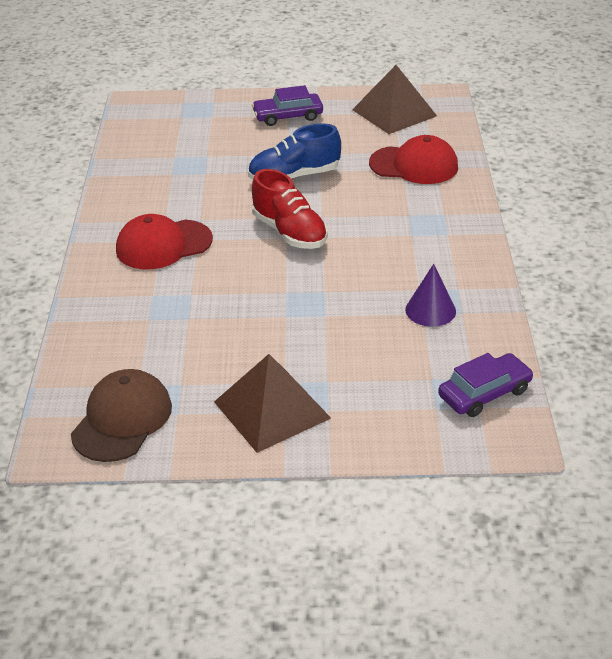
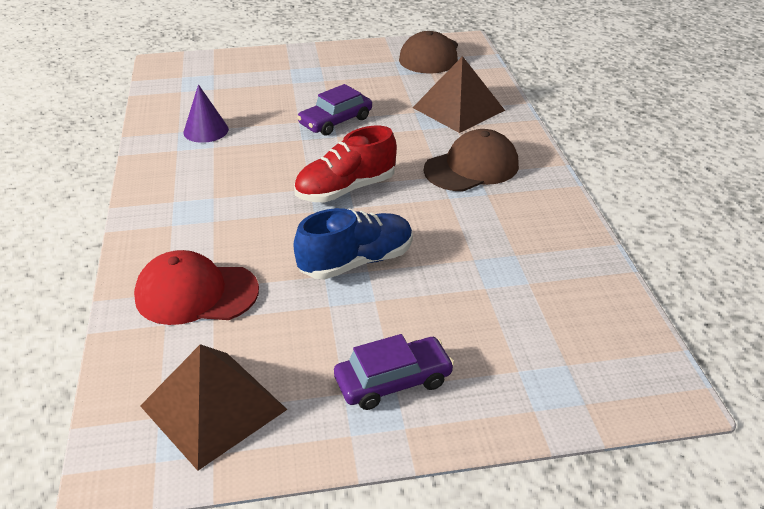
camera: 170 degrees right, 0 degrees up
(163, 245) = (472, 167): red cap -> brown cap
(272, 409) = (329, 66): brown pyramid -> brown pyramid (458, 109)
(289, 232) = (346, 189): red shoe -> red shoe turned 75 degrees counterclockwise
(484, 393) = (175, 83): purple car -> purple car (335, 121)

